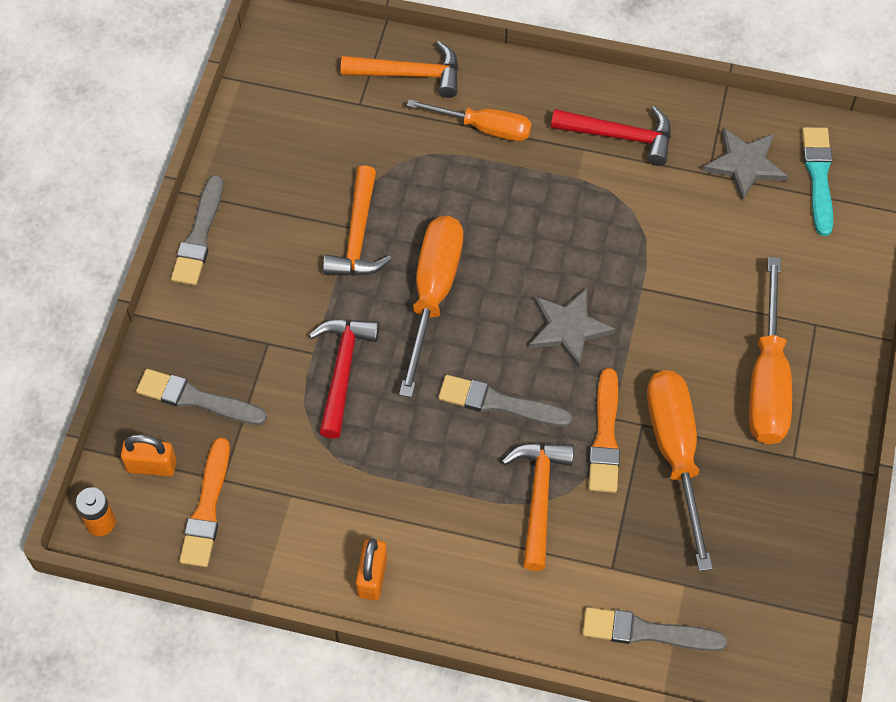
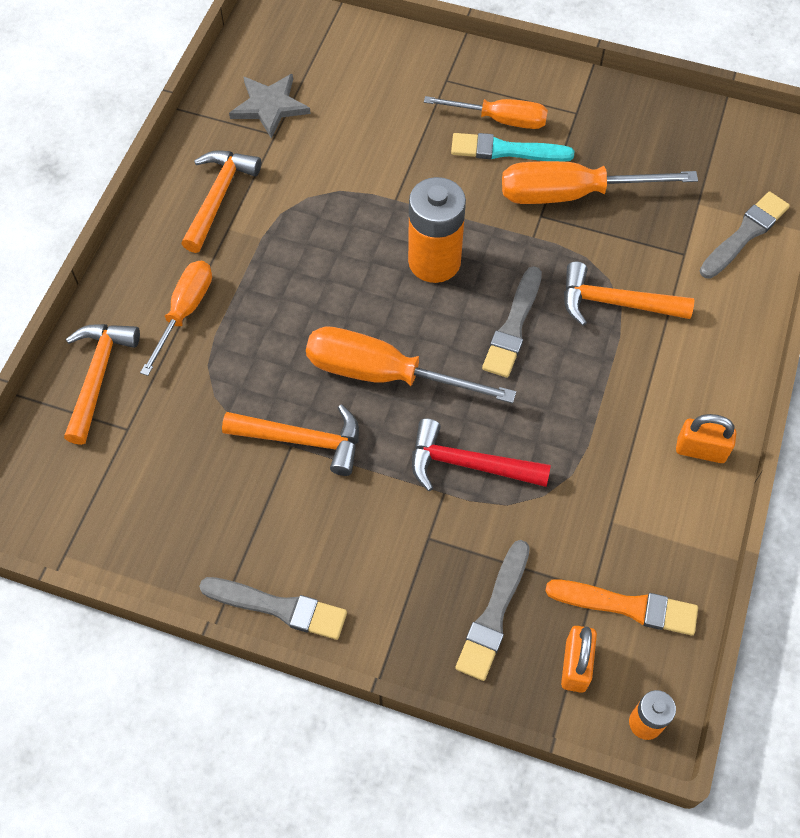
camera: 85 degrees left, 0 degrees up
(568, 328) = (434, 261): grey star -> orange battery
(605, 436) = (552, 245): orange brush -> none
(620, 136) = (219, 197): red hammer -> orange hammer
(647, 632) = (744, 234): grey brush -> grey brush turned 150 degrees counterclockwise
(768, 380) = (500, 120): orange screwdriver -> orange screwdriver, size x0.66
(818, 177) = (293, 56): turquoise brush -> turquoise brush (506, 150)

